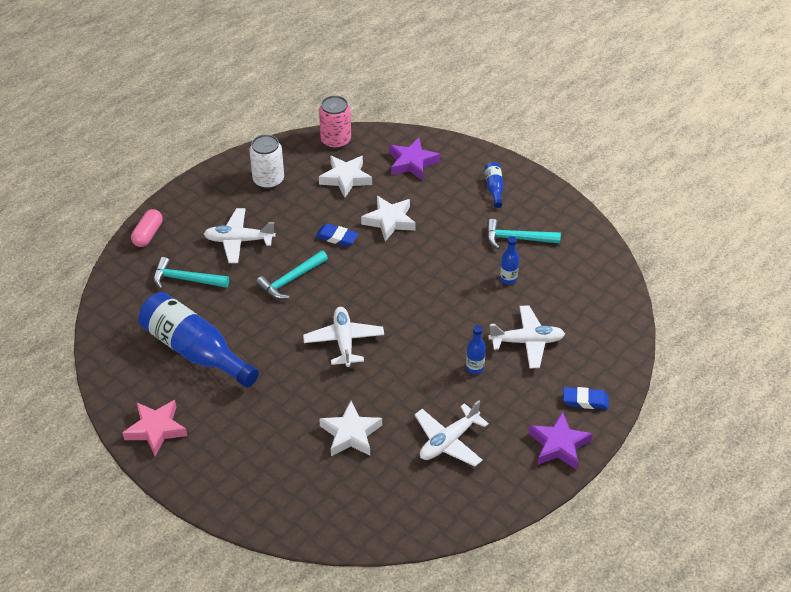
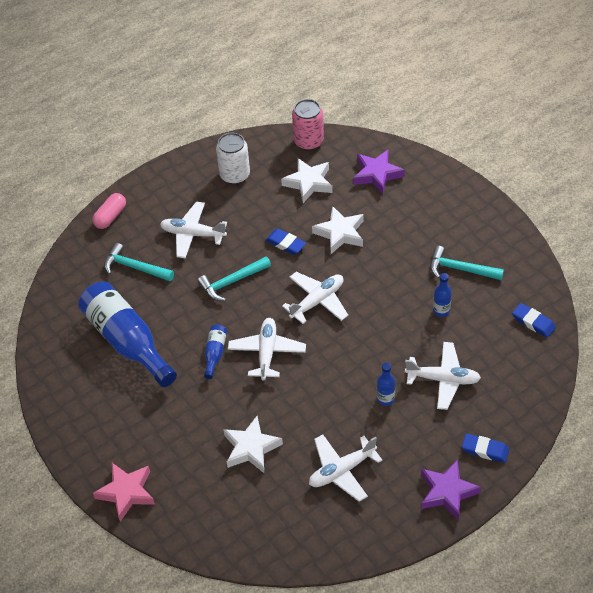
camera: 15 degrees right, 5 degrees up
(156, 429) = (74, 415): pink star -> pink star (126, 492)
(383, 287) = (317, 301): none -> white plane
(494, 189) = (451, 212): blue bottle -> blue bottle (215, 353)
(600, 278) = (533, 322): none -> blue eraser

